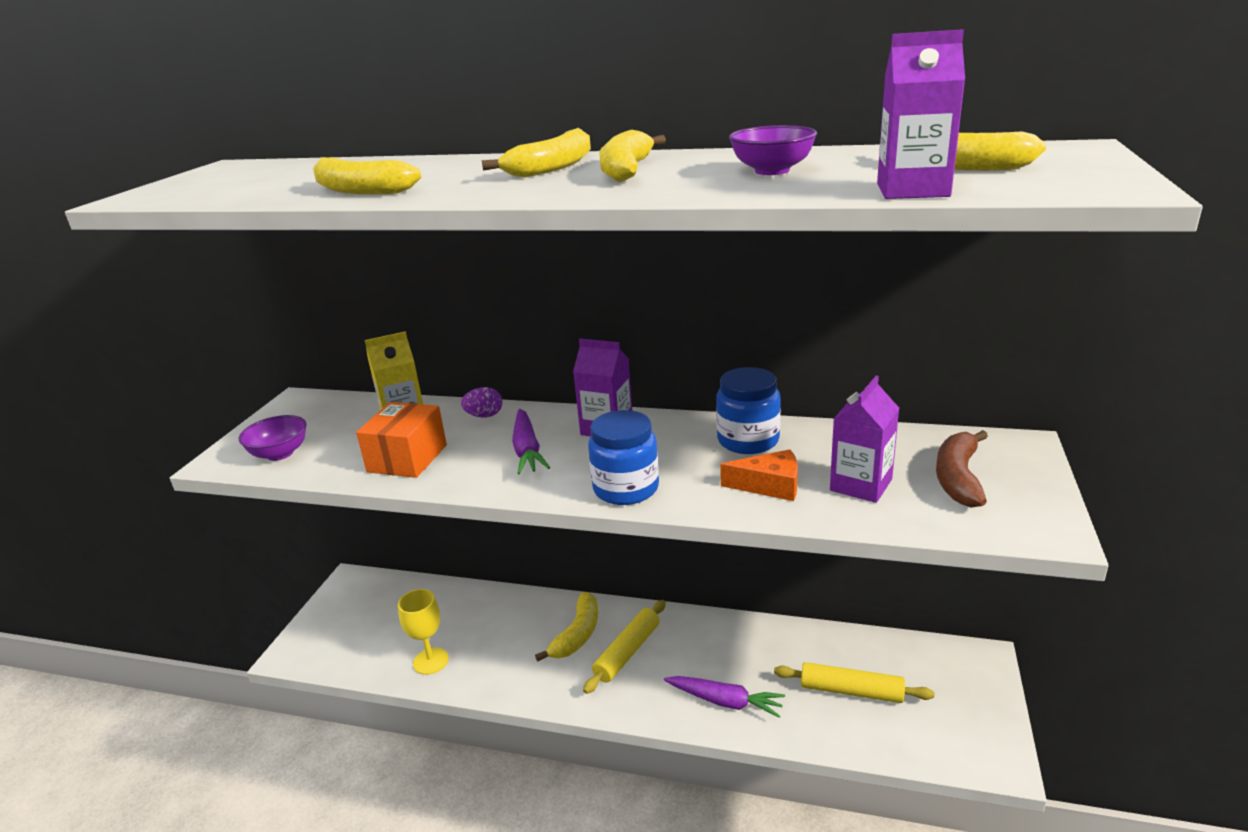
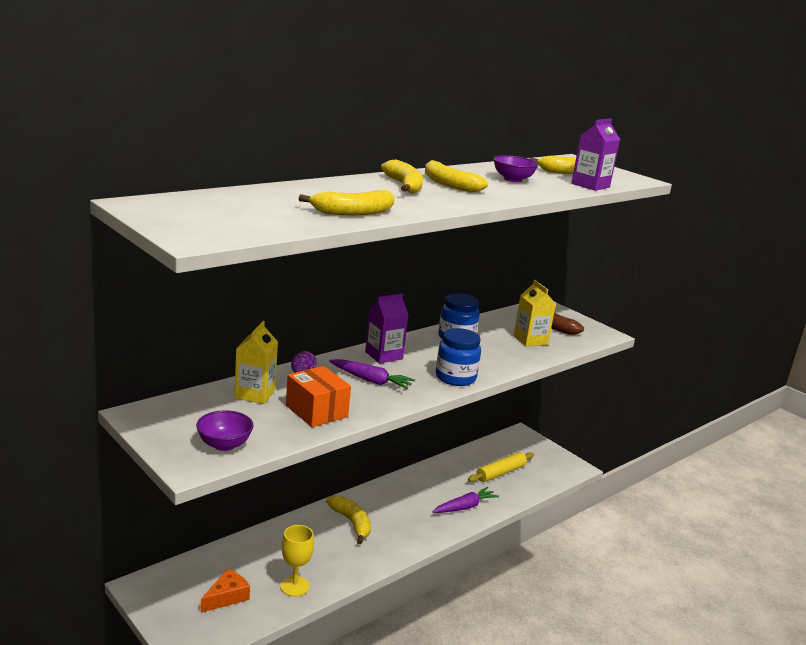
camera: 60 degrees left, 5 degrees down
(627, 652) = (390, 514): yellow rolling pin -> none
(769, 486) = (503, 353): orange cheese -> orange cheese (226, 597)
(861, 485) = (530, 340): purple carton -> yellow carton

